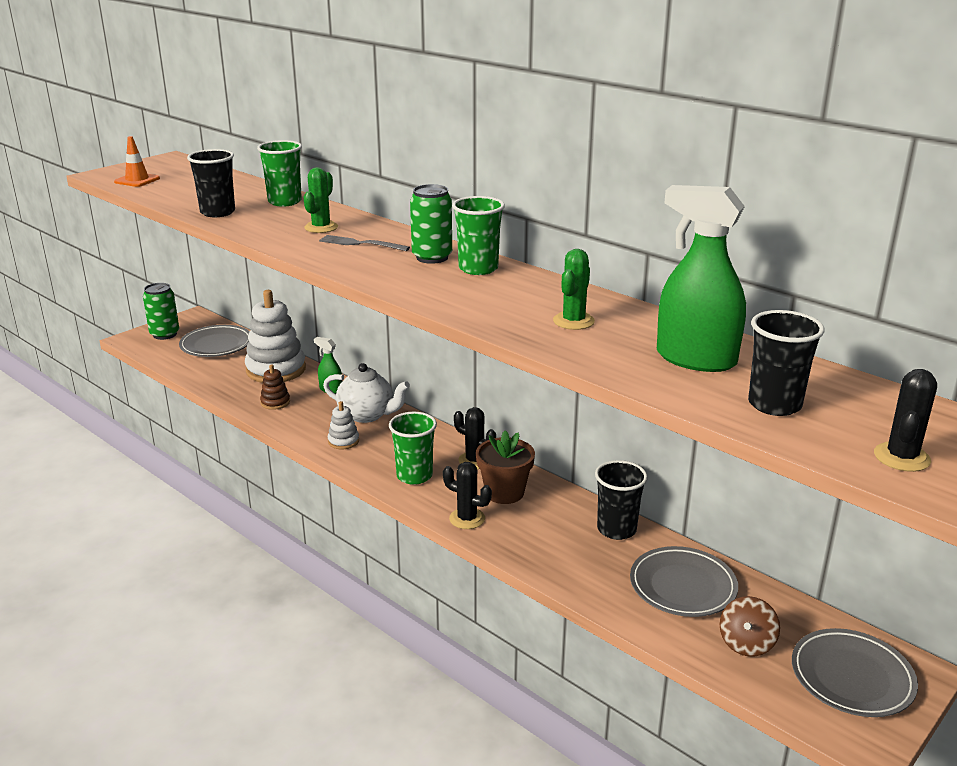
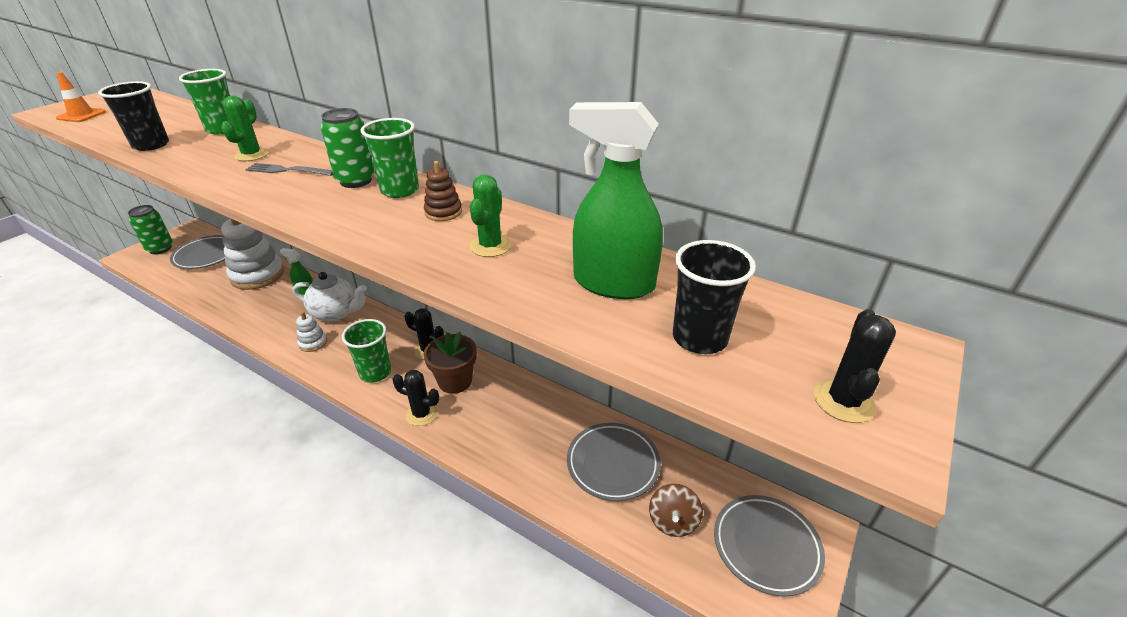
camera: 10 degrees left, 10 degrees up
(275, 402) = (254, 308): brown stacking toy -> brown stacking toy (443, 212)
(616, 529) = (552, 408): black cup -> none

